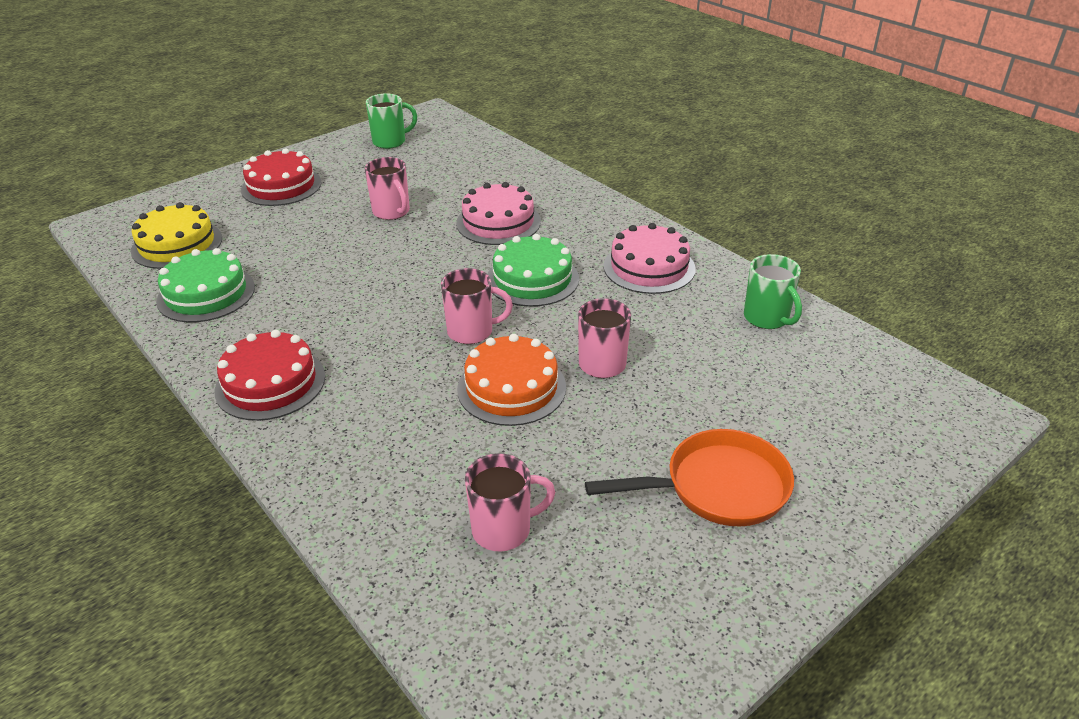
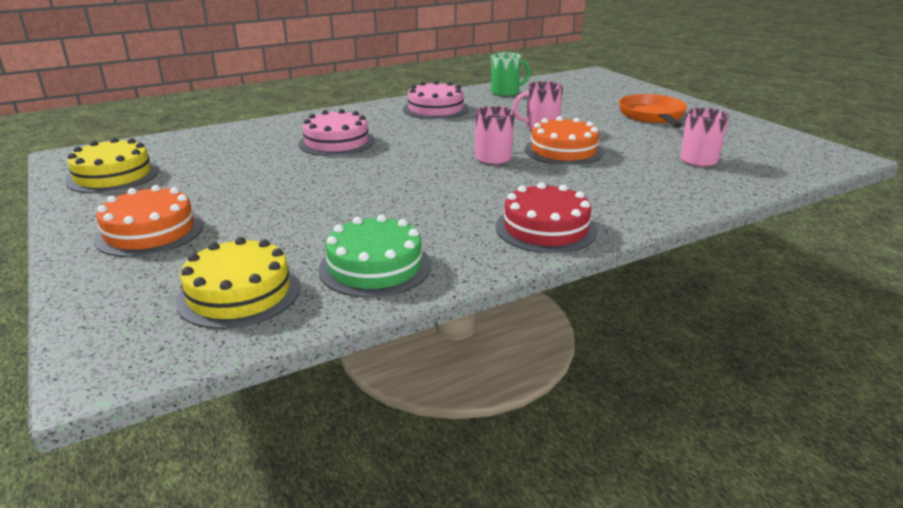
camera: 80 degrees left, 10 degrees down
(281, 186) = (150, 232): red cake -> orange cake
(390, 142) = (113, 175): green mug -> yellow cake
(392, 212) = (277, 178): pink mug -> none
(532, 279) = (431, 137): green cake -> none

